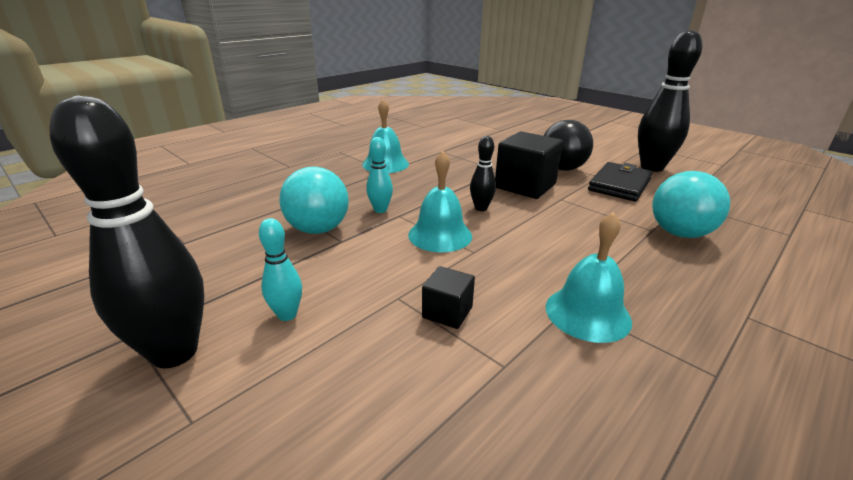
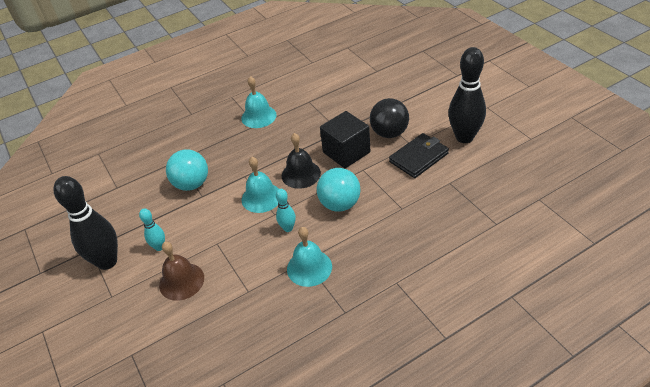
camera: 20 degrees right, 15 degrees up
(355, 367) = (181, 281): none -> brown bell
(380, 210) = (235, 169): turquoise bowling pin -> turquoise bowling pin (288, 228)
(447, 312) = (237, 256): black cube -> none
(481, 208) = (301, 174): black bowling pin -> black bell
(679, 233) = (417, 214): turquoise ball -> turquoise ball (340, 204)

